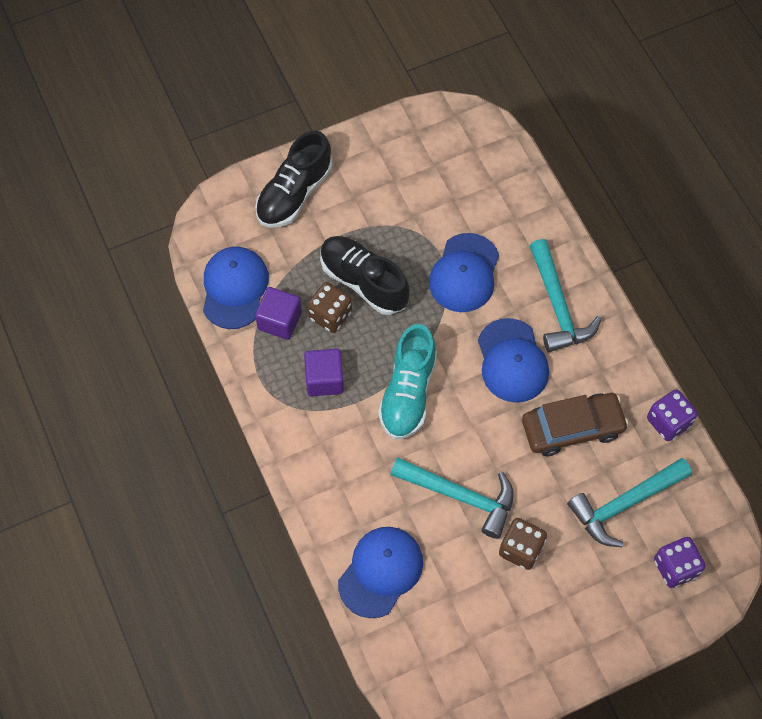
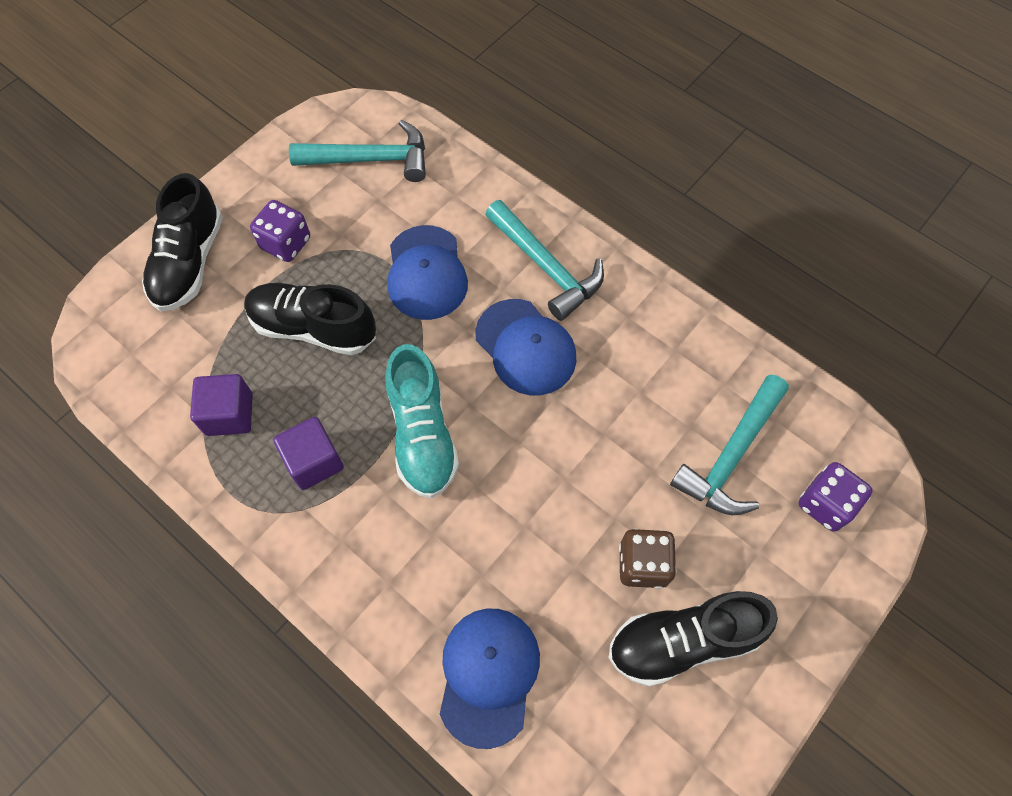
camera: 25 degrees left, 0 degrees up
(234, 288) = (157, 398): blue cap -> none
(330, 315) = (289, 382): brown dice -> none
(460, 496) = (541, 531): turquoise hammer -> turquoise hammer (371, 159)
(523, 610) = (683, 641): none -> black shoe
(572, 428) = (629, 394): brown car -> none
(668, 422) = (728, 342): purple dice -> purple dice (286, 243)

